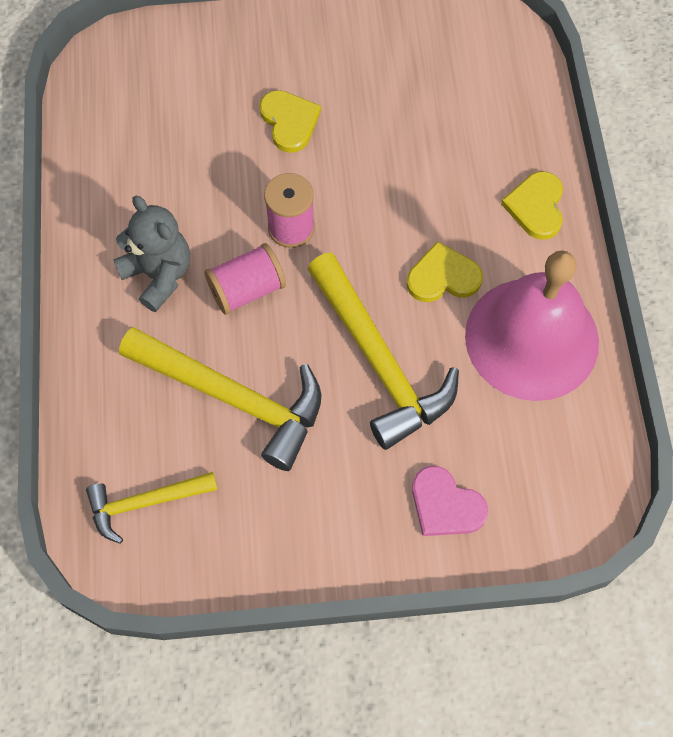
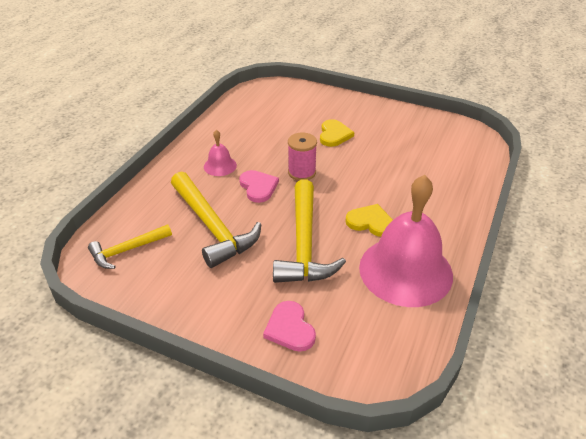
camera: 30 degrees right, 25 degrees down
(145, 503) = (127, 250): yellow hammer -> yellow hammer turned 45 degrees counterclockwise
(159, 275) = (220, 166): grey teddy bear -> pink bell
(247, 289) = (258, 187): pink spool -> pink heart
(536, 206) = (449, 213): yellow heart -> none

